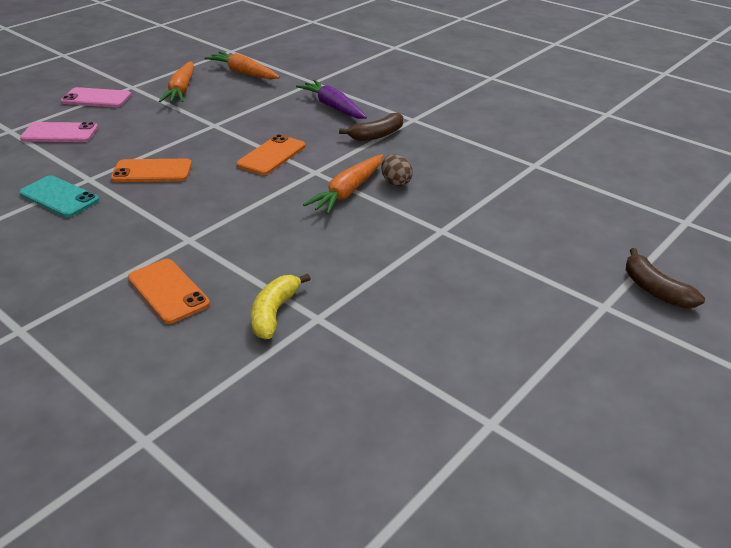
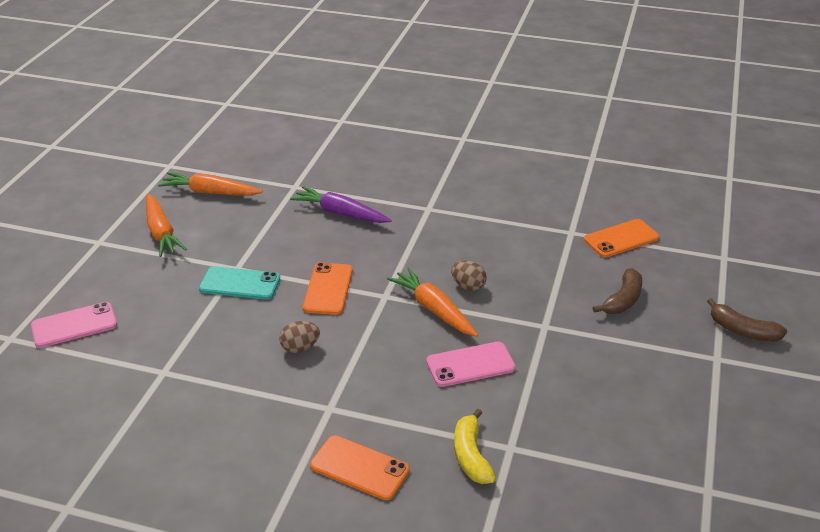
camera: 25 degrees left, 0 degrees up
(59, 197) = (152, 403): turquoise phone -> turquoise phone (240, 283)
(96, 98) = (72, 268): pink phone -> pink phone (470, 365)
(152, 171) = (223, 343): orange phone -> orange phone (621, 239)
(208, 190) = (300, 348): none -> brown egg
(348, 192) = (433, 309): orange carrot -> orange carrot turned 135 degrees clockwise
(377, 135) = (409, 236): brown banana -> brown banana (623, 300)

